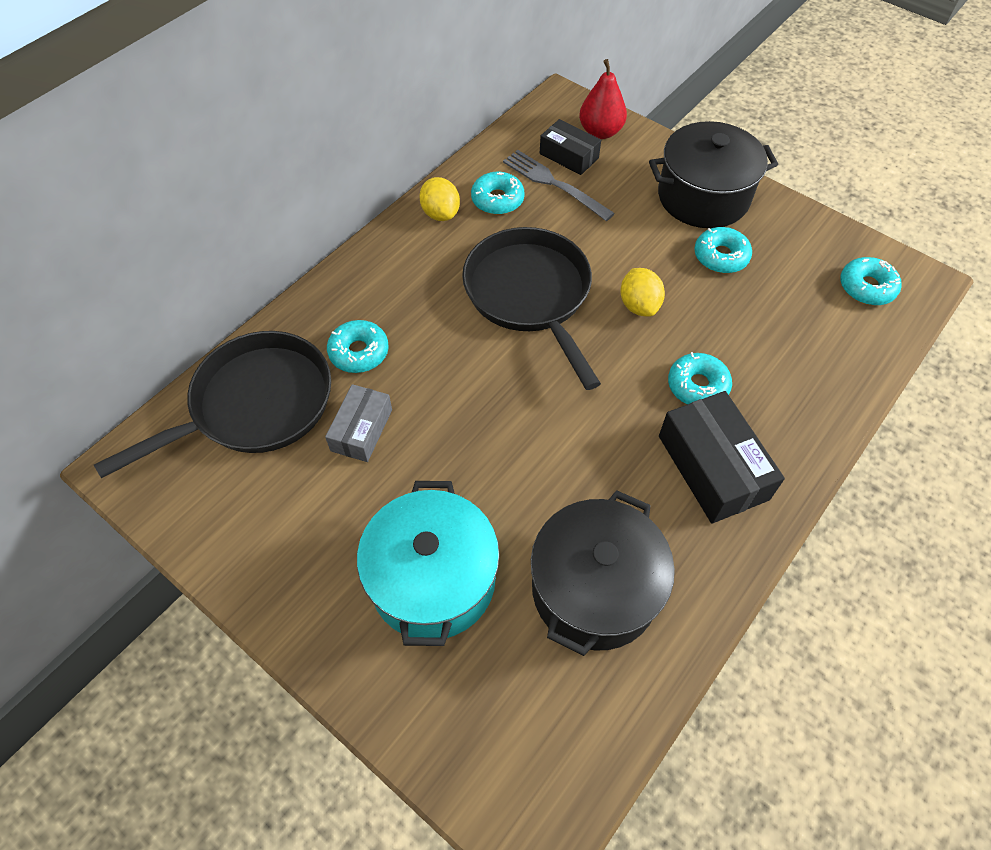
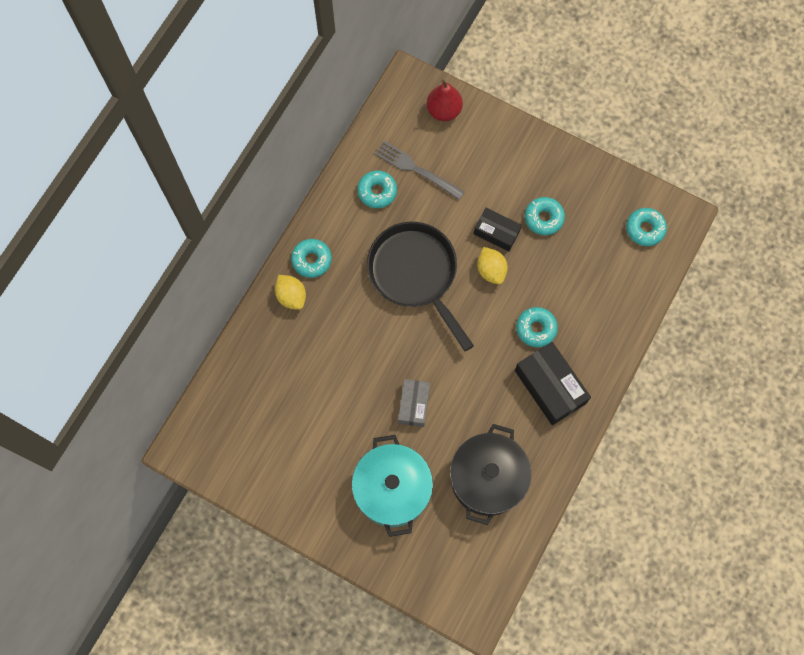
camera: 10 degrees left, 15 degrees up
(254, 405) = (251, 392): black pan -> none
(359, 352) = (308, 340): turquoise donut -> turquoise donut (311, 260)
(361, 430) = (325, 398): grey box -> grey box (414, 404)
(440, 213) = (338, 211): yellow lemon -> yellow lemon (291, 296)
(569, 156) = (423, 139): black box -> black box (496, 232)
(703, 197) = (527, 164): black pot -> none

